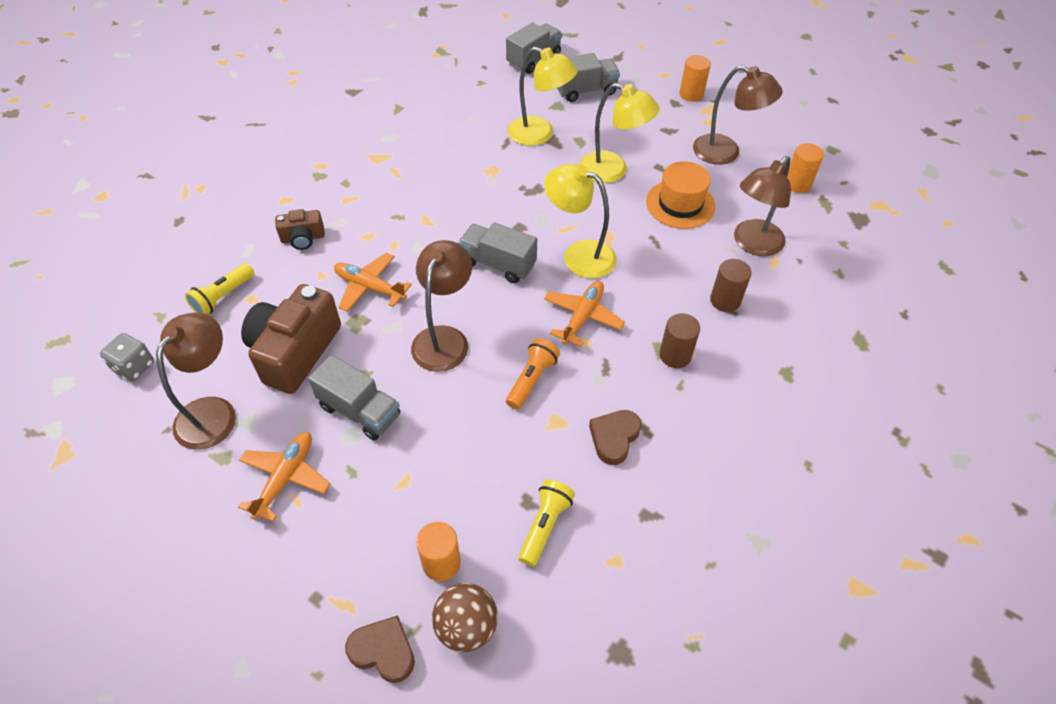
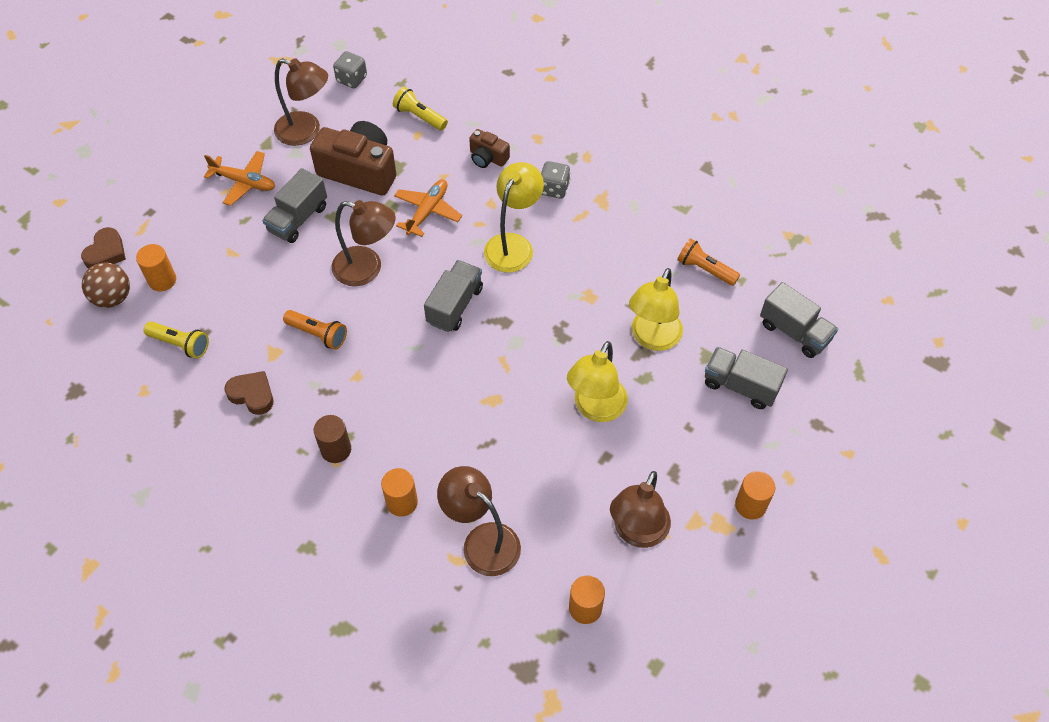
camera: 90 degrees right, 5 degrees up
(303, 238) = (487, 157): brown camera -> brown camera turned 45 degrees counterclockwise
(357, 189) = (554, 189): none -> grey dice
(468, 100) = (705, 269): none -> orange flashlight
(579, 255) = (466, 373): yellow lamp -> yellow lamp (513, 245)
(582, 317) = (386, 374): orange plane -> none
(585, 91) = (740, 386): grey truck -> grey truck turned 135 degrees clockwise
(680, 204) = (544, 473): orange hat -> none
(725, 300) = (402, 502): brown cylinder -> orange cylinder

